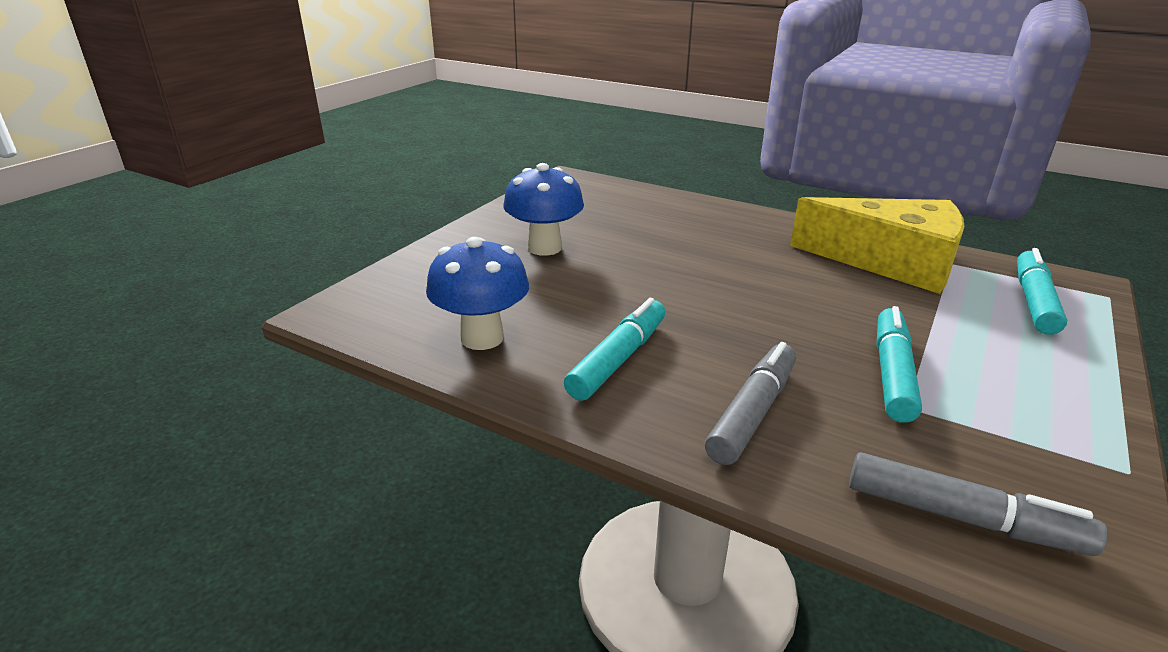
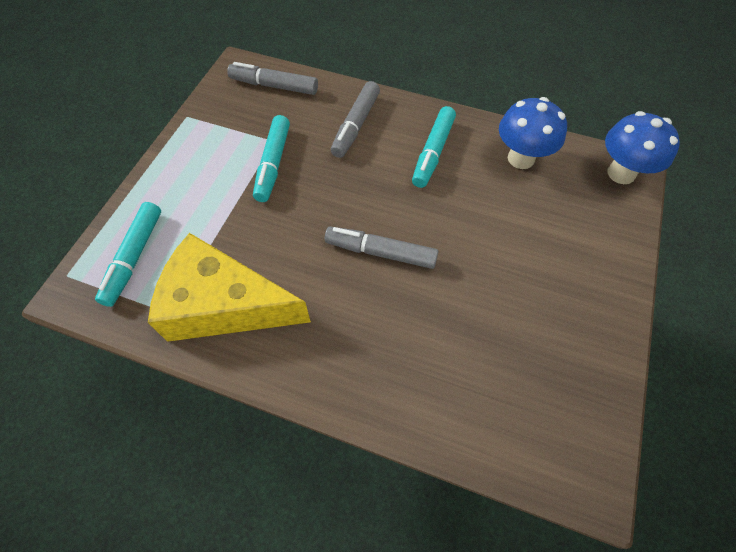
camera: 170 degrees right, 30 degrees up
(544, 248) = (534, 279): blue mushroom -> blue mushroom (621, 173)
(713, 278) = (380, 252): none -> grey marker

